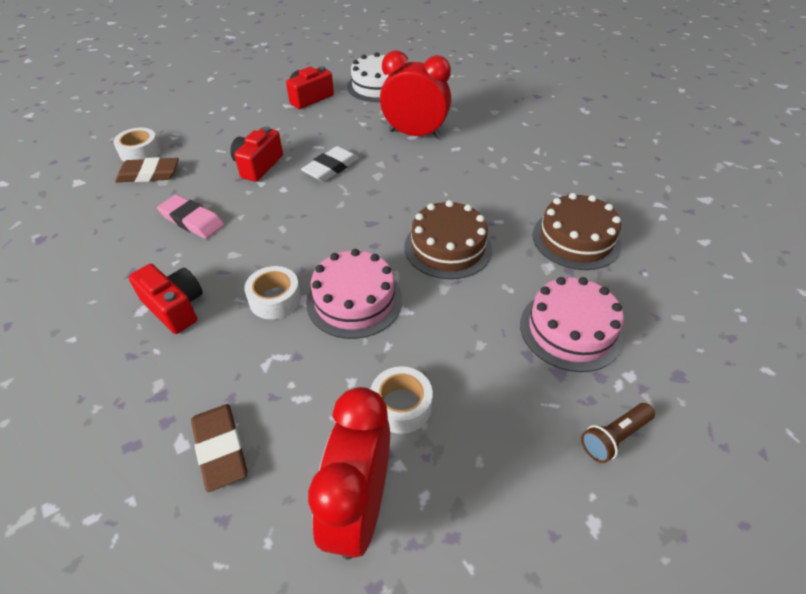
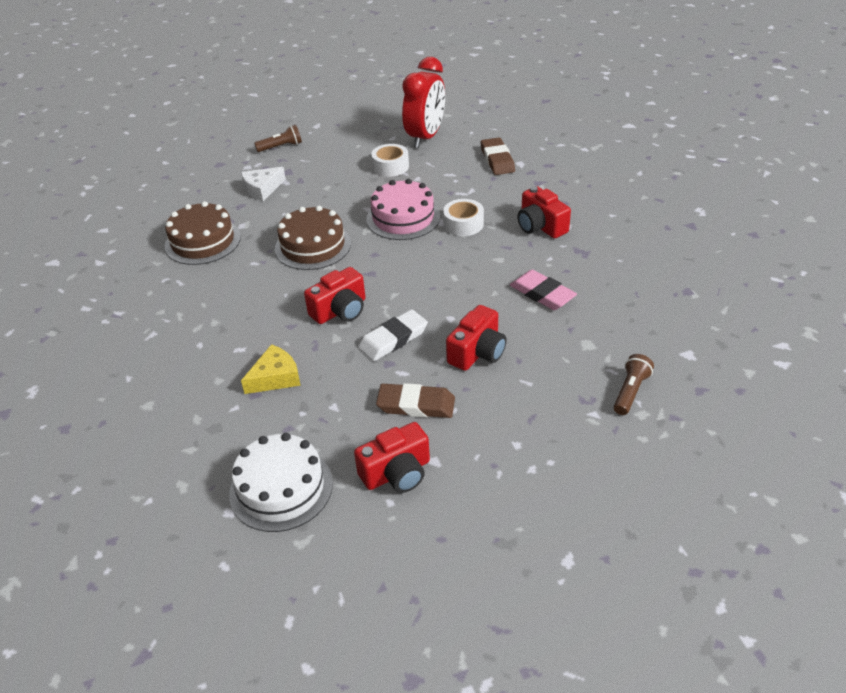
camera: 165 degrees left, 5 degrees down
(140, 152) = (630, 391): white tape -> brown flashlight
(149, 174) = (606, 355): brown eraser -> brown eraser (416, 405)
(386, 185) = (340, 310): none -> red camera
(414, 134) = (275, 377): red clock -> yellow cheese
(570, 330) = (262, 189): pink cake -> white cheese

